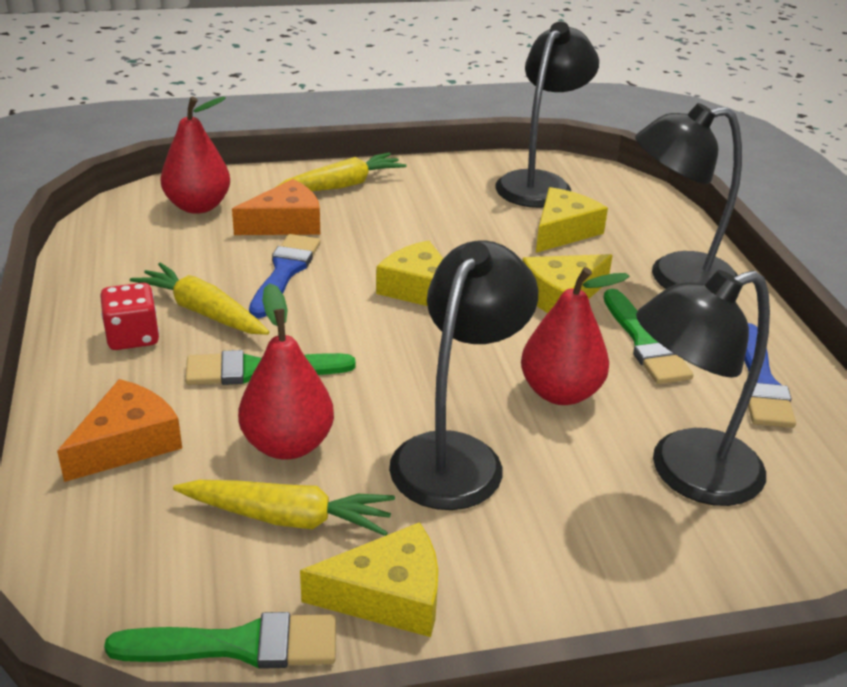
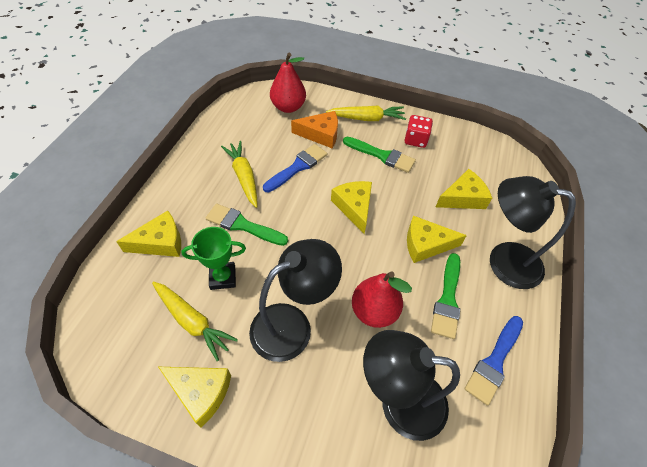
camera: 30 degrees right, 20 degrees up
(127, 443) = (160, 242): orange cheese -> yellow cheese
(133, 337) = (204, 179): red dice -> red dice (415, 140)
(238, 645) = (124, 382): green brush -> green brush (382, 155)
(287, 444) = (223, 277): red pear -> green trophy
(539, 183) = (476, 157): black lamp -> none

